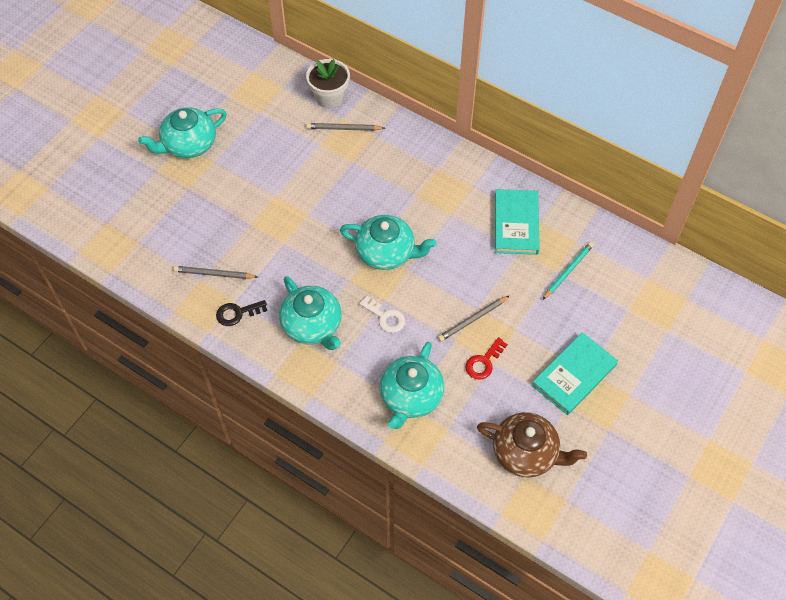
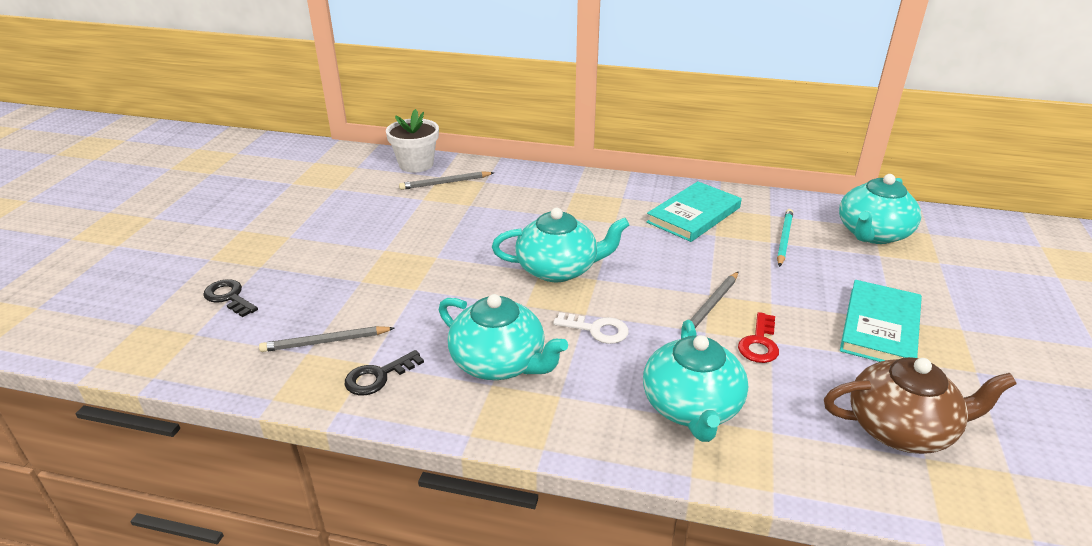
camera: 20 degrees left, 25 degrees down
(163, 214) = (229, 297): none -> black key
(188, 144) = (249, 229): turquoise teapot -> turquoise teapot (872, 234)
(516, 224) = (694, 215): turquoise book -> turquoise book turned 60 degrees clockwise

